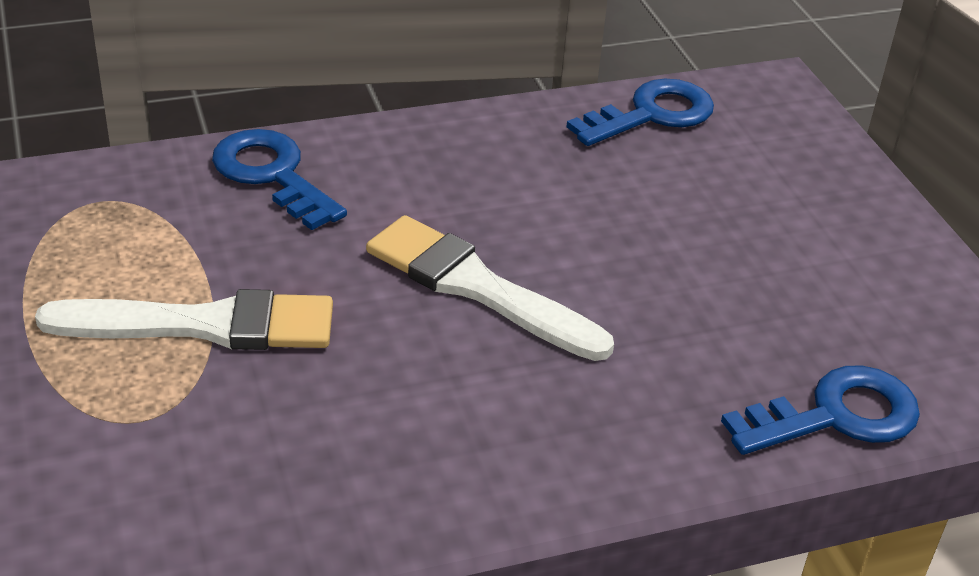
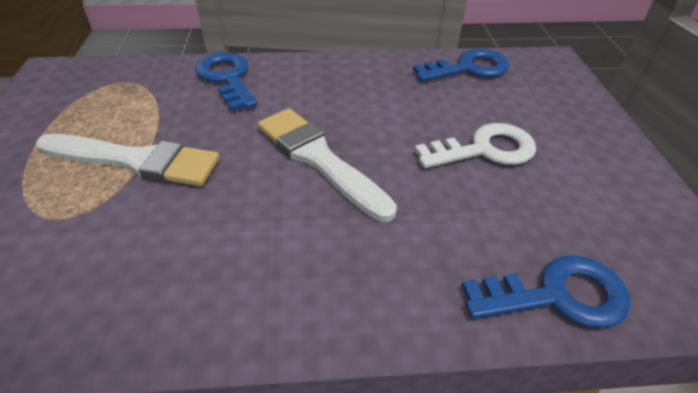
camera: 15 degrees right, 5 degrees up
(708, 243) = (485, 149): none -> white key

